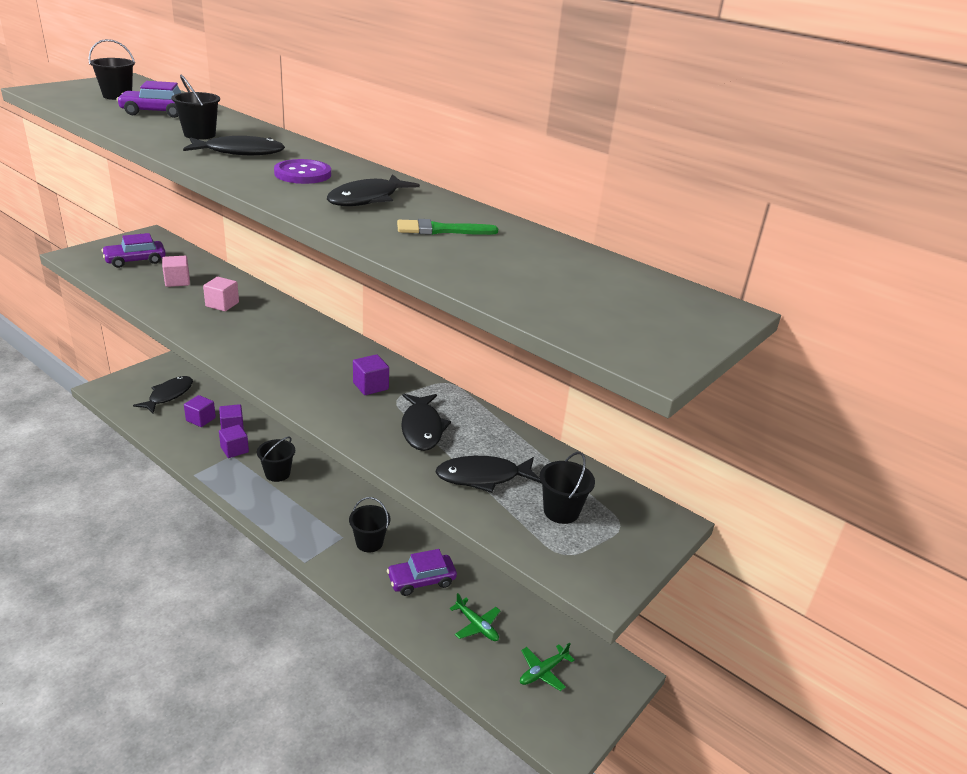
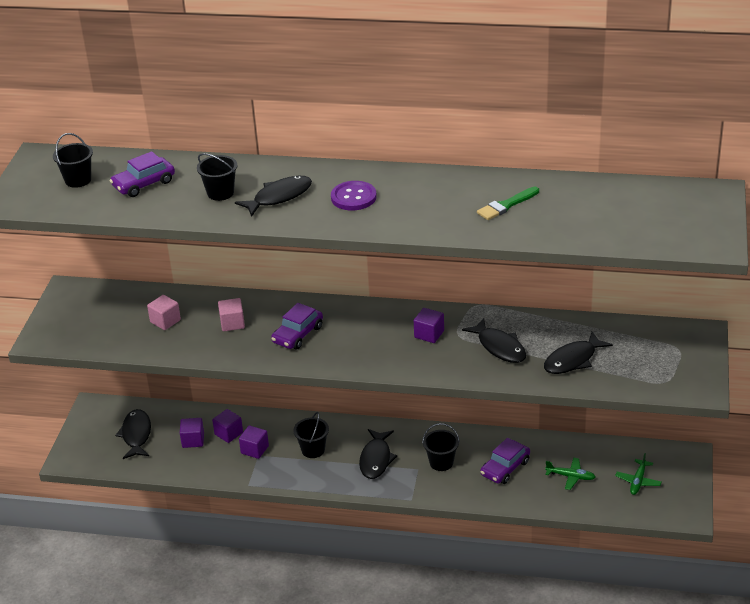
camera: 25 degrees left, 5 degrees up
(135, 260) = (99, 319): purple car -> purple car (298, 334)
(367, 199) = (427, 200): black fish -> black fish (376, 459)
(561, 511) = (639, 358): black bucket -> none

